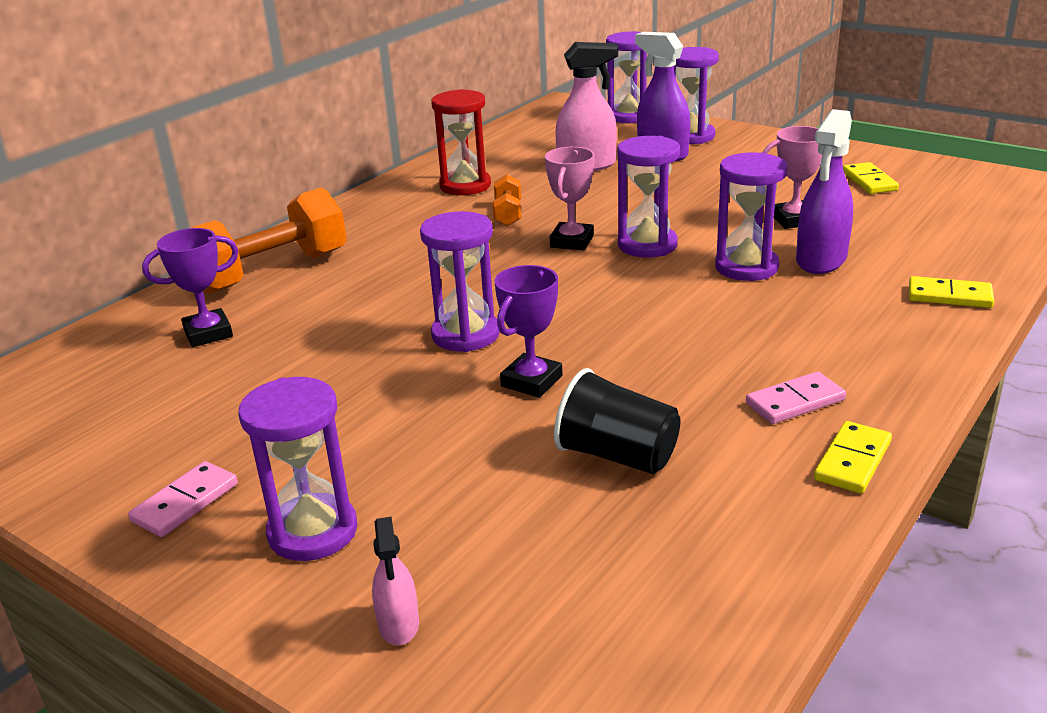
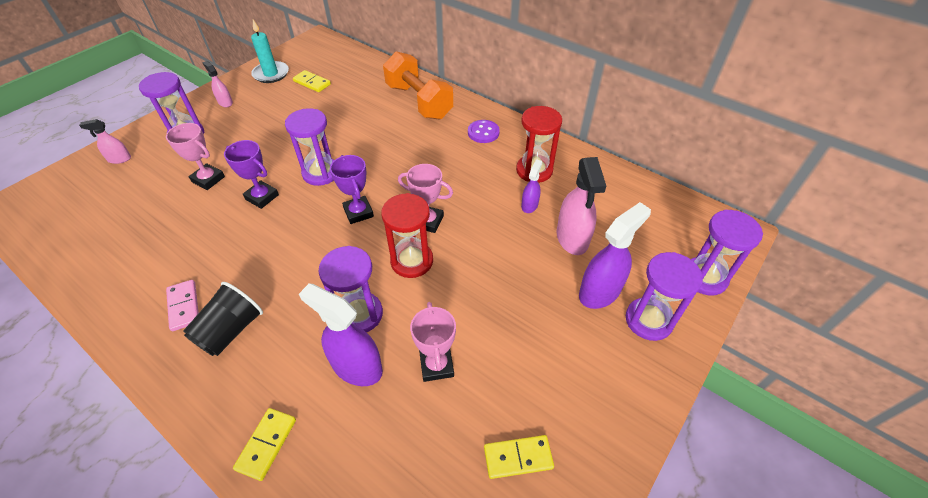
camera: 90 degrees right, 20 degrees up
(79, 457) = (271, 74): none -> turquoise candle
(185, 502) = (225, 102): pink domino -> pink spray bottle
(208, 333) = (358, 90): purple trophy -> purple trophy (358, 212)
(375, 219) = (483, 132): none -> purple button
(482, 455) = (208, 179): none -> pink trophy
(508, 214) = (480, 191): orange dumbbell -> none
(533, 186) = (529, 205): none -> purple spray bottle
(617, 455) = (180, 225): black cup -> black cup (231, 330)
(647, 245) = (412, 261): purple hourglass -> red hourglass
(852, 461) = (118, 320): yellow domino -> yellow domino (312, 83)

